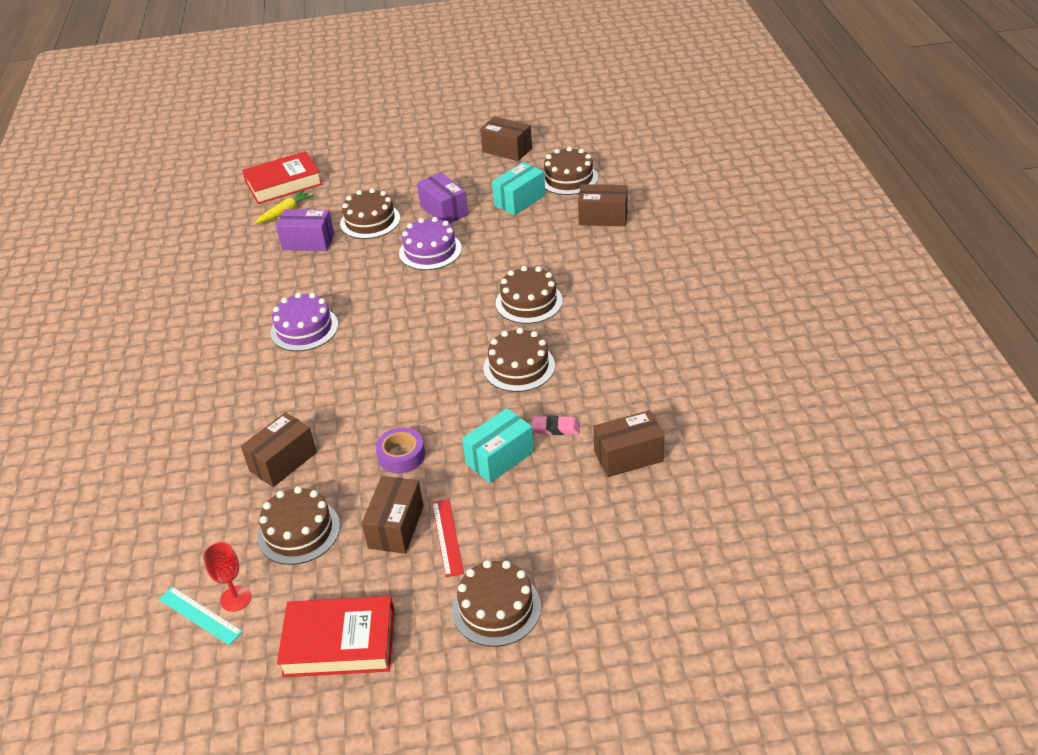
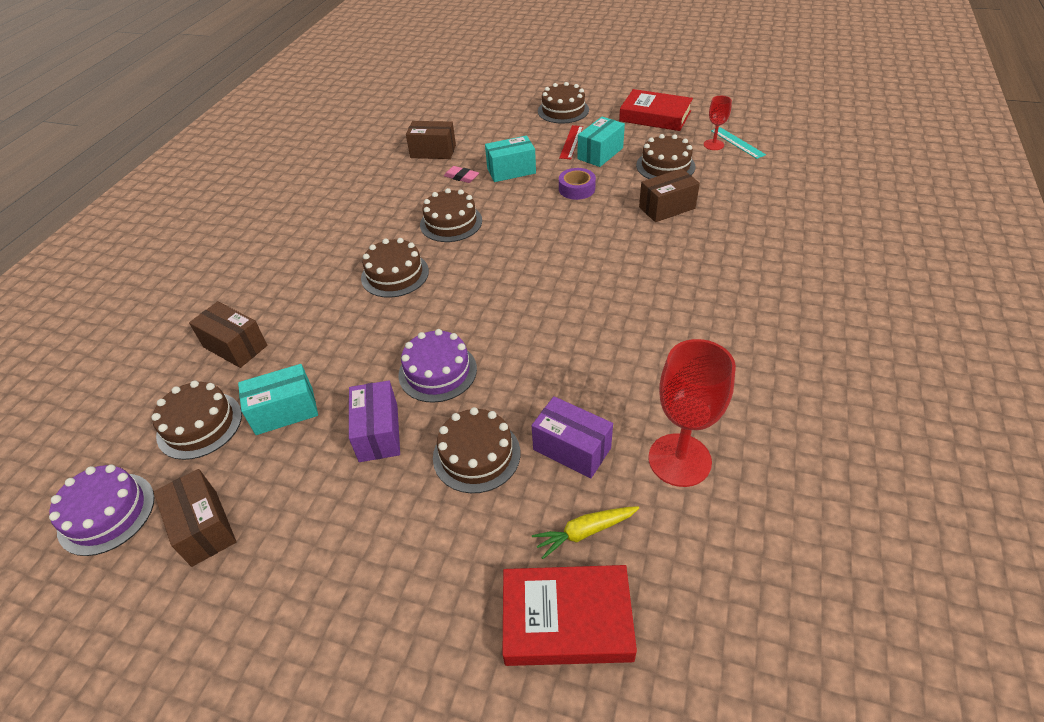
camera: 155 degrees left, 5 degrees up
(234, 258) = (679, 460): none -> red goblet
(304, 329) = (616, 318): purple cake -> purple cake (106, 513)
(396, 527) = (600, 153): brown box -> turquoise box

